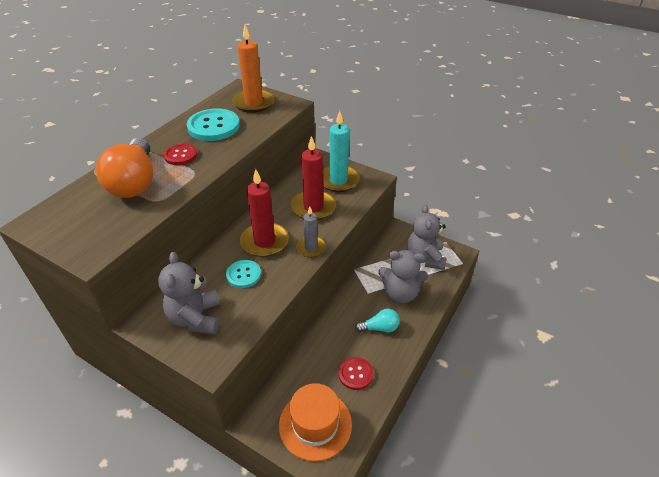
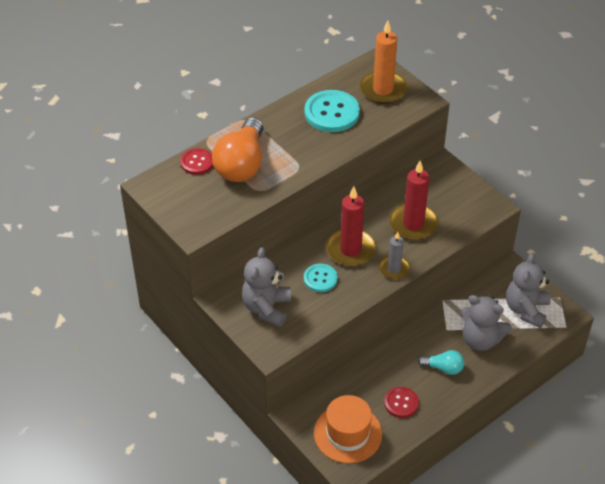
camera: 20 degrees right, 5 degrees up
(180, 155) = (290, 143): red button -> red button (197, 162)
(338, 180) = (453, 198): turquoise candle -> none

